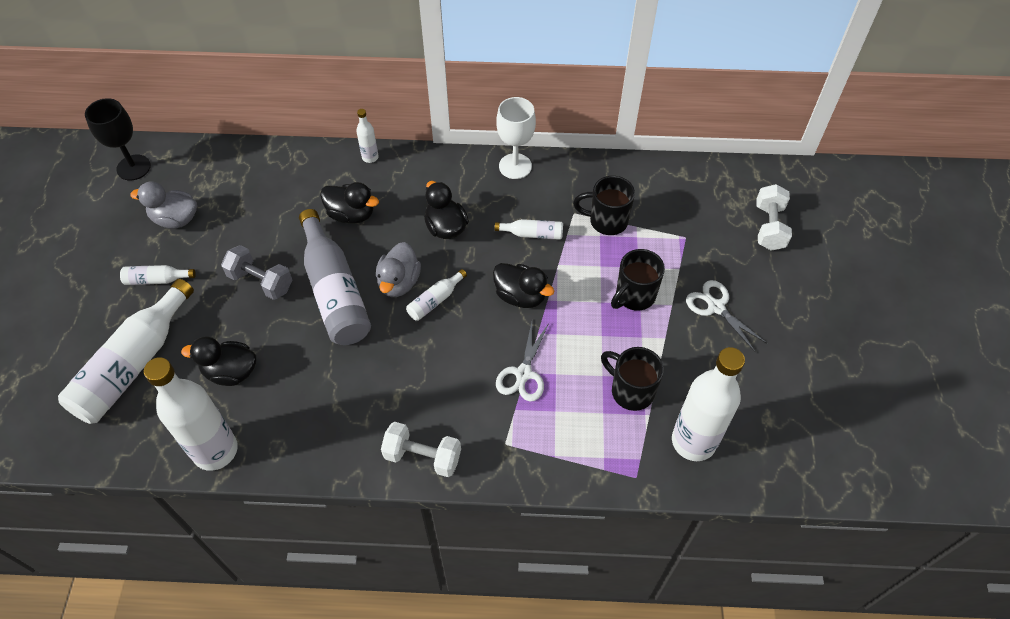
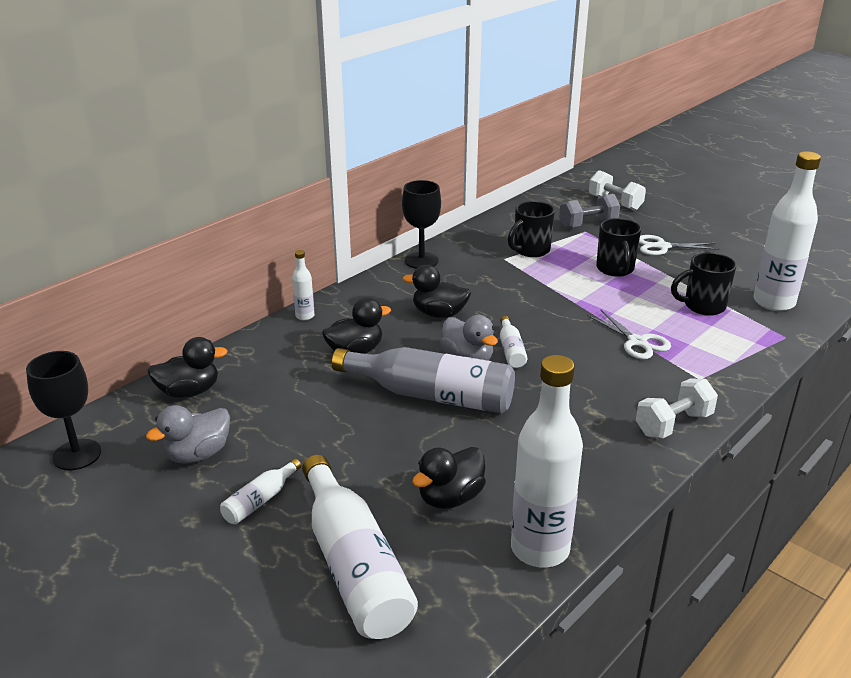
camera: 50 degrees left, 25 degrees down
(261, 281) = (361, 433): grey dumbbell -> grey dumbbell (588, 224)
(515, 166) = (421, 261): white goblet -> black goblet
(520, 296) = (557, 311): black duck -> black duck (189, 392)
(532, 234) = (501, 282): white bottle -> none

